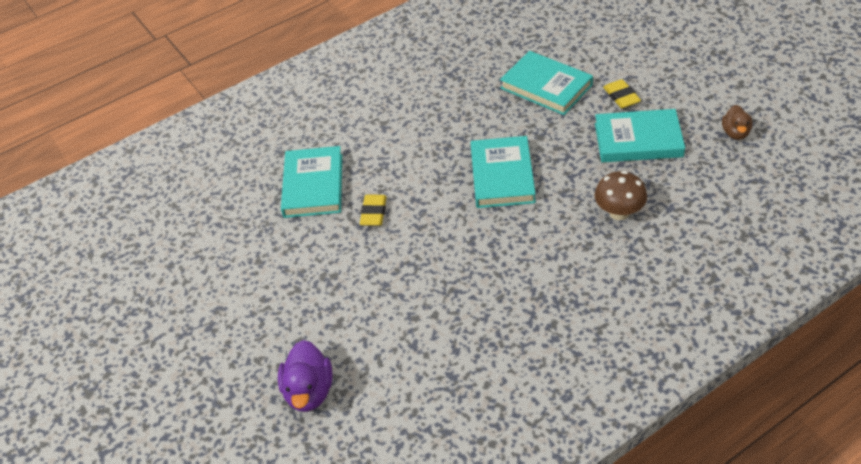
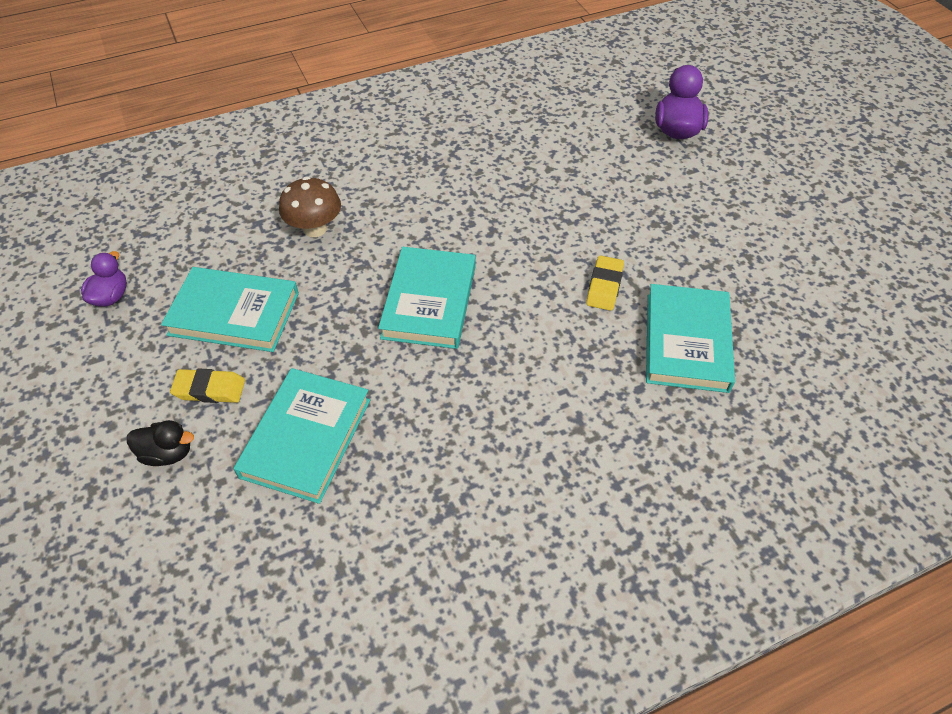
camera: 175 degrees left, 5 degrees up
(546, 86) = (306, 438): turquoise book -> turquoise book turned 60 degrees clockwise
(621, 97) = (209, 389): yellow eraser -> yellow eraser turned 75 degrees counterclockwise
(622, 64) = (167, 453): none -> black duck
(735, 133) = (111, 296): brown duck -> purple duck

